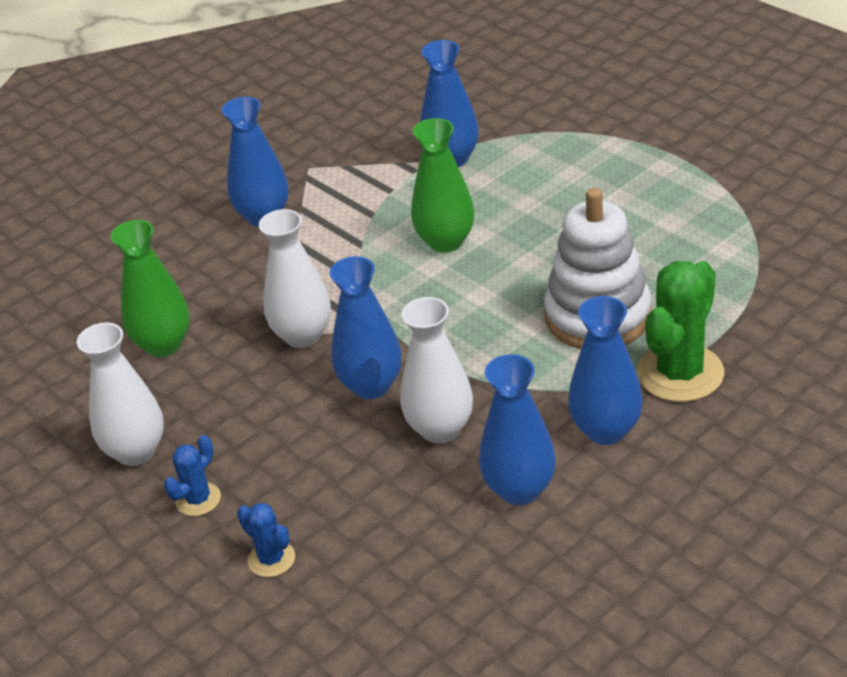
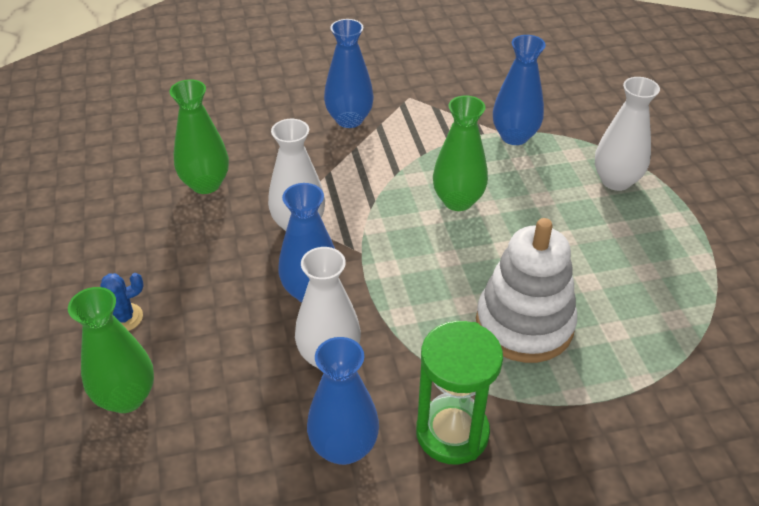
camera: 25 degrees right, 5 degrees up
(136, 451) = (119, 257): white vase -> white vase (616, 181)
(271, 559) = (126, 397): blue cactus -> green vase
(606, 430) = (452, 433): blue vase -> green hourglass
(680, 373) = (553, 414): green cactus -> none

